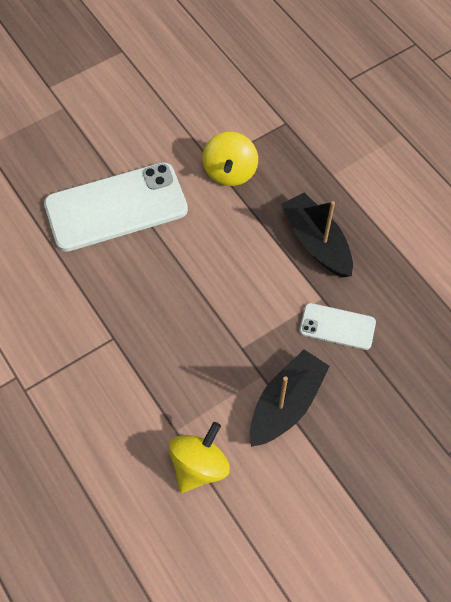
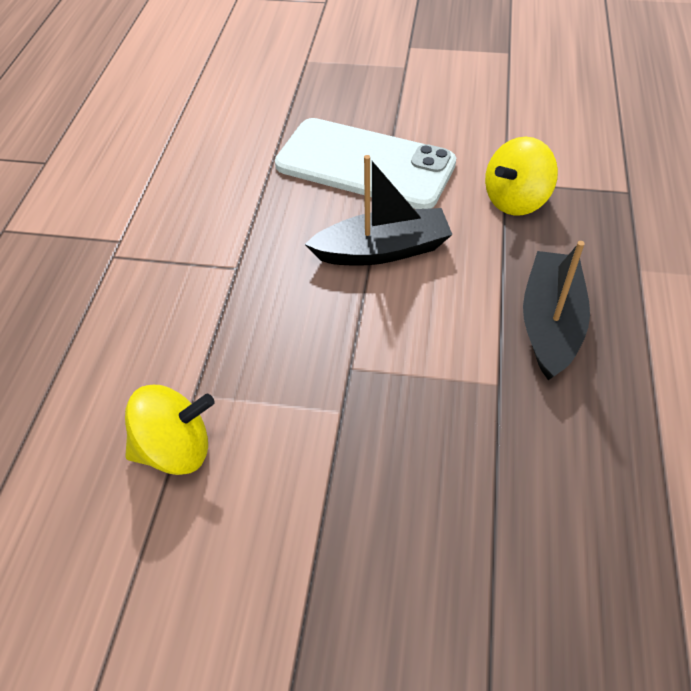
camera: 45 degrees right, 10 degrees down
(286, 404) = (336, 463): black boat -> black boat (382, 250)
(337, 326) = (486, 427): white phone -> none

